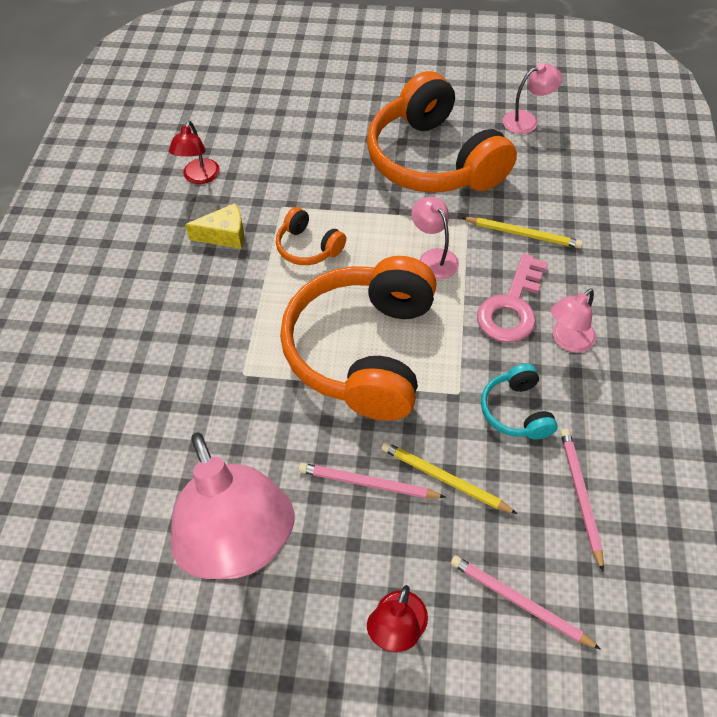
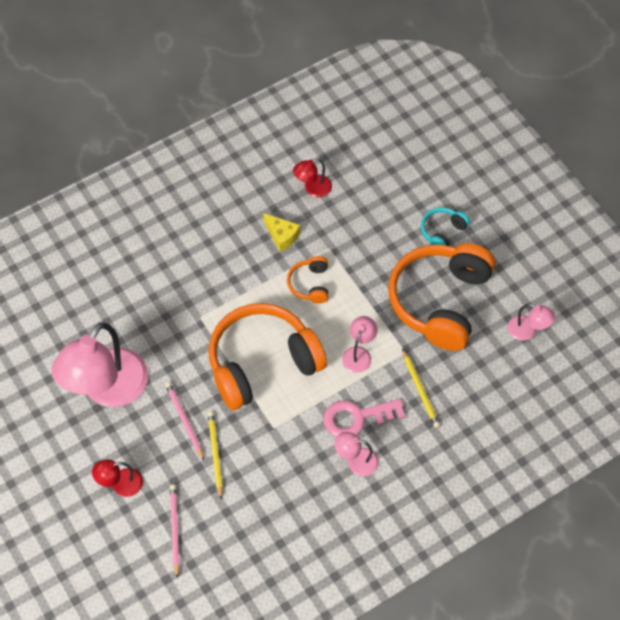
camera: 50 degrees right, 5 degrees up
(516, 411) = (285, 463): turquoise headphones -> turquoise headphones (442, 232)
(580, 495) = (257, 524): pink pencil -> none

